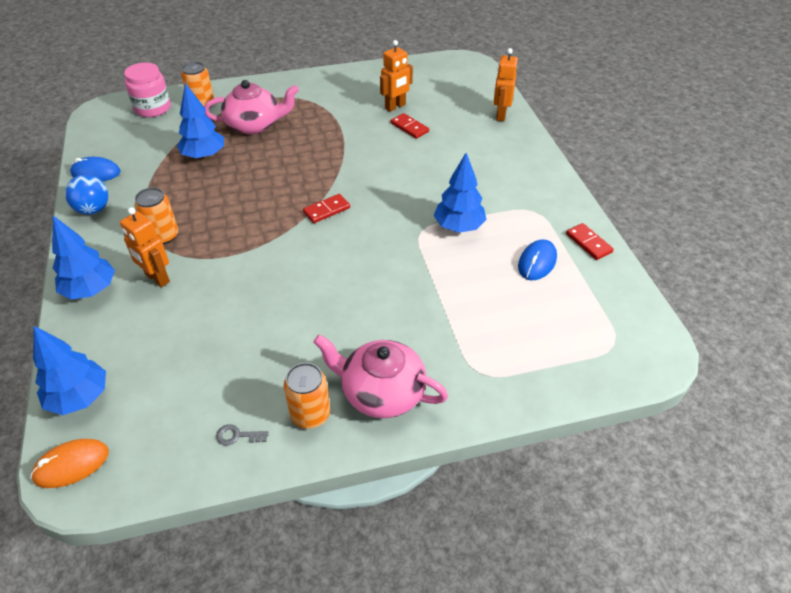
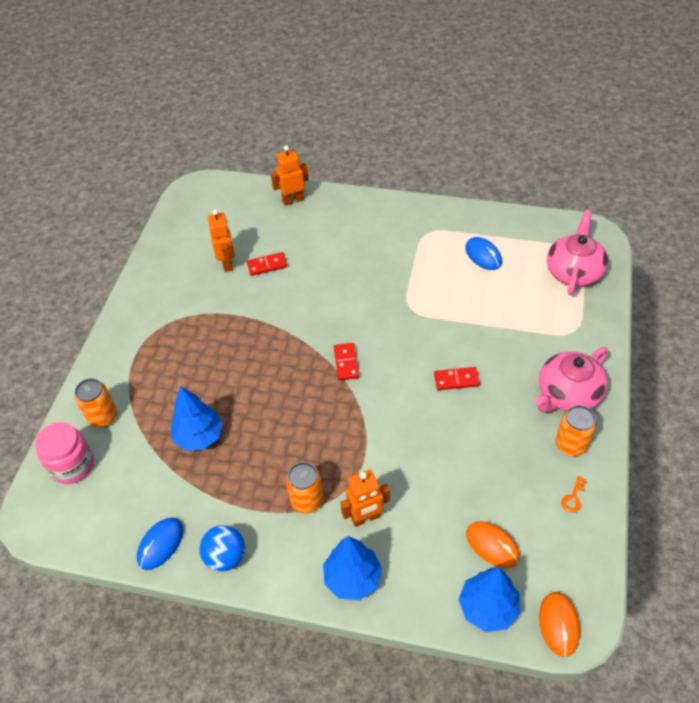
camera: 60 degrees left, 5 degrees up
(153, 380) = (492, 545): none -> orange mouse
(237, 436) = (573, 497): grey key -> orange key
(255, 125) = (176, 380): pink teapot -> pink teapot (574, 271)
(459, 227) = (419, 284): blue tree -> none
(500, 115) = (293, 200): orange robot -> orange robot turned 120 degrees clockwise
(588, 243) = (479, 219): red domino -> red domino (456, 380)

